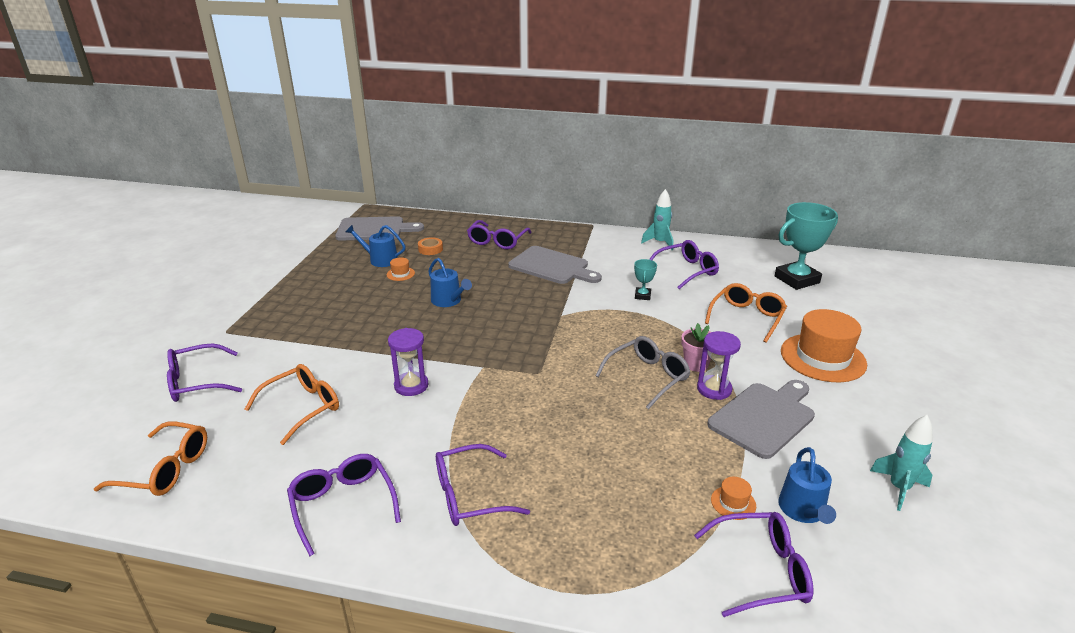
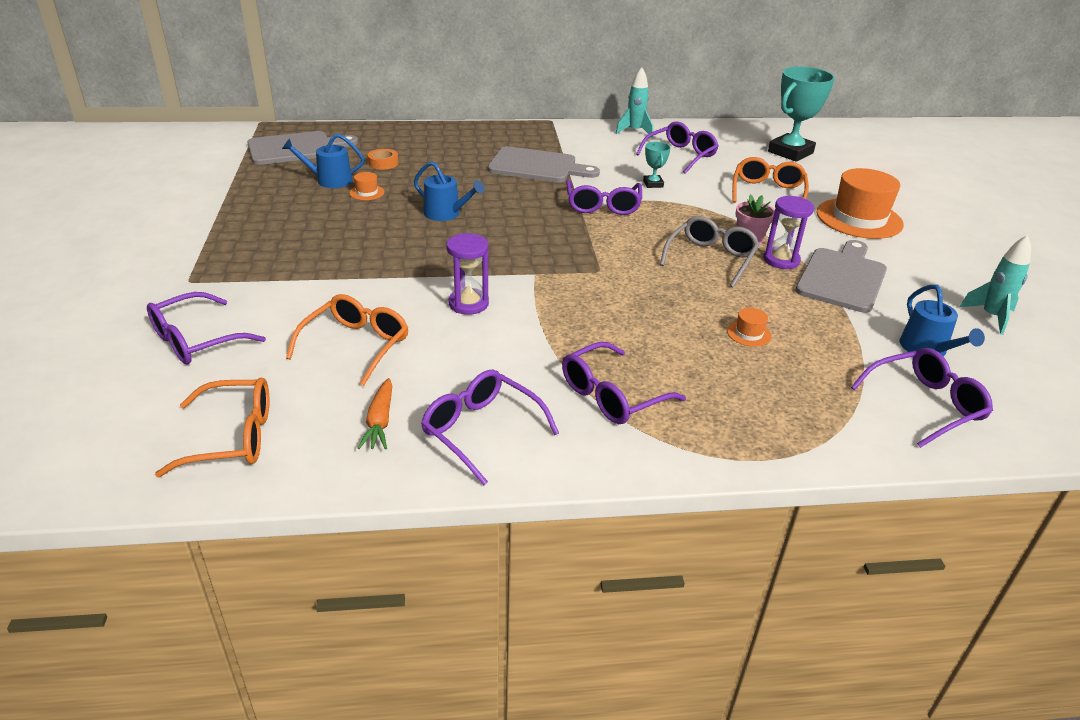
camera: 20 degrees left, 5 degrees up
(274, 479) = (380, 421): none -> orange carrot
(497, 241) = (456, 147): purple glasses -> purple glasses (603, 206)
(733, 503) = (864, 354): orange hat -> orange hat (749, 333)

